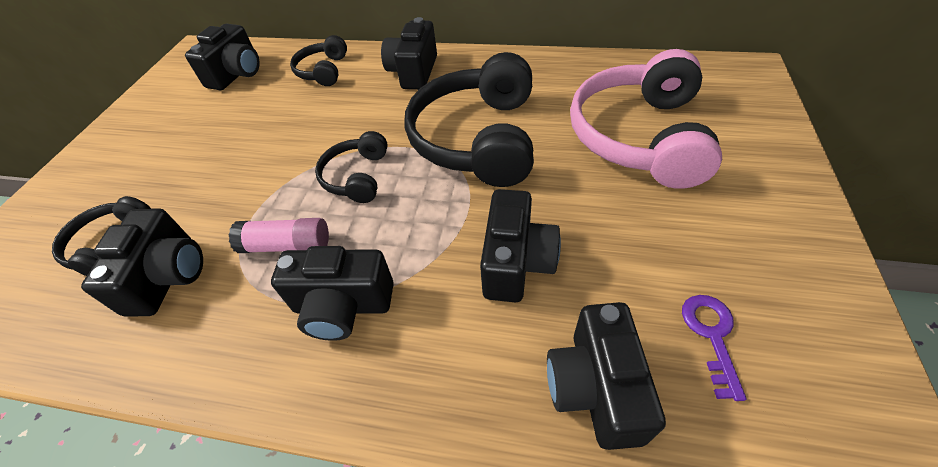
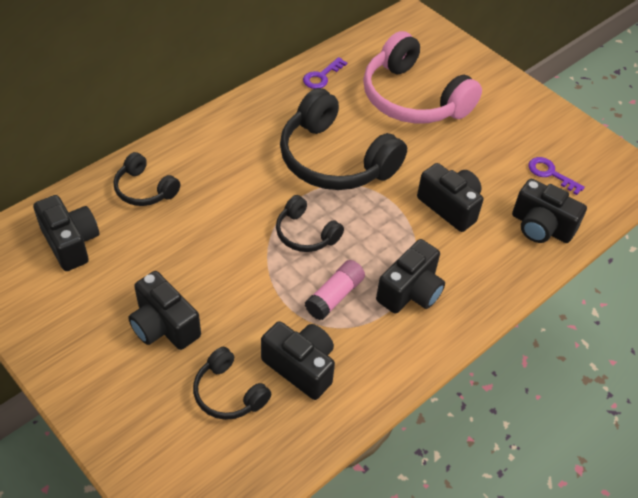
camera: 60 degrees left, 0 degrees up
(414, 72) = (218, 144): black camera -> black camera (164, 326)
(573, 71) = (322, 76): none -> purple key

